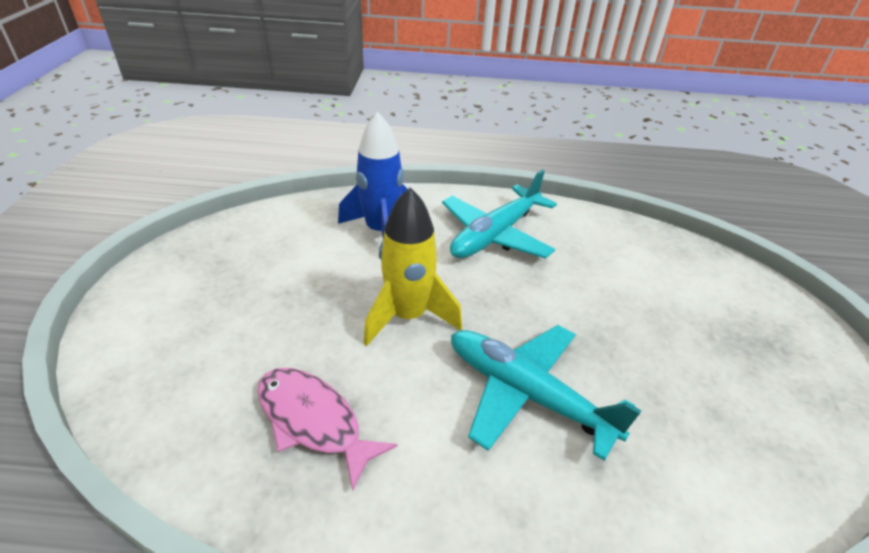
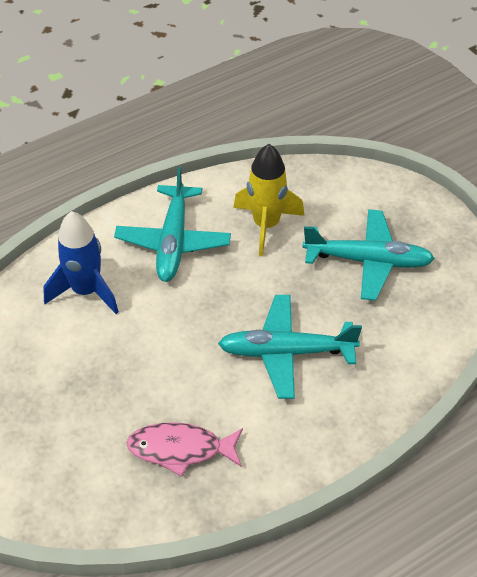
camera: 35 degrees left, 10 degrees up
(408, 316) = (172, 347): yellow rocket -> yellow rocket (266, 225)
(703, 355) = (367, 261): none -> turquoise plane

